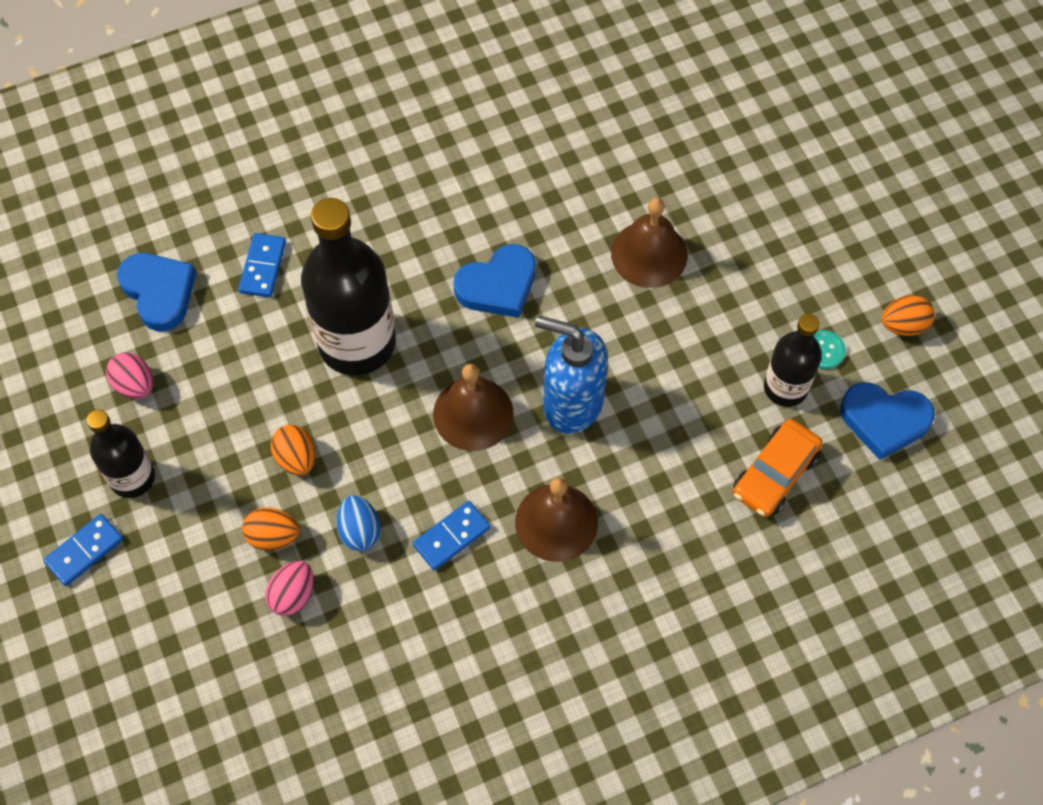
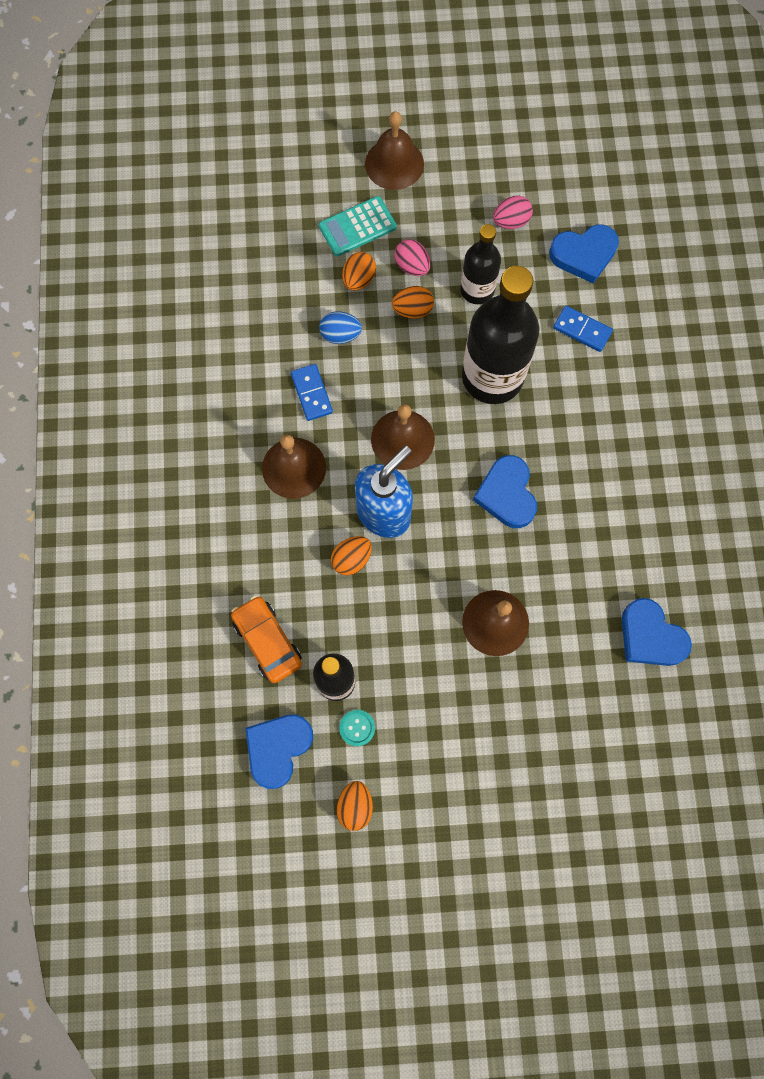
camera: 110 degrees right, 10 degrees up
(84, 551) = (394, 164): blue domino -> brown bell
(132, 477) = (438, 204): black bottle -> black bottle (477, 290)
(196, 564) = (357, 227): none -> turquoise calculator
(293, 595) = (311, 280): pink egg -> pink egg (412, 266)
(600, 112) = (650, 636): none -> blue heart
(641, 419) = (351, 559): none -> orange egg

